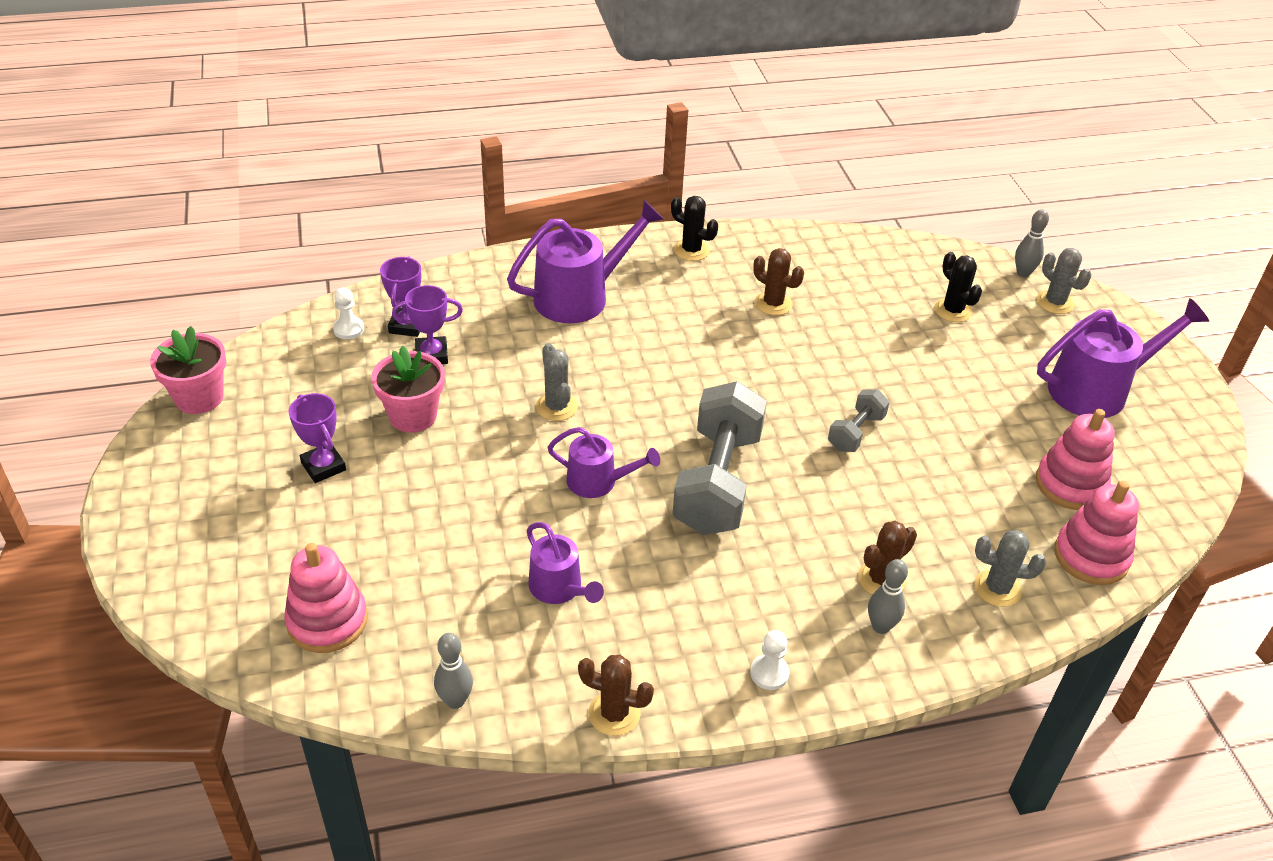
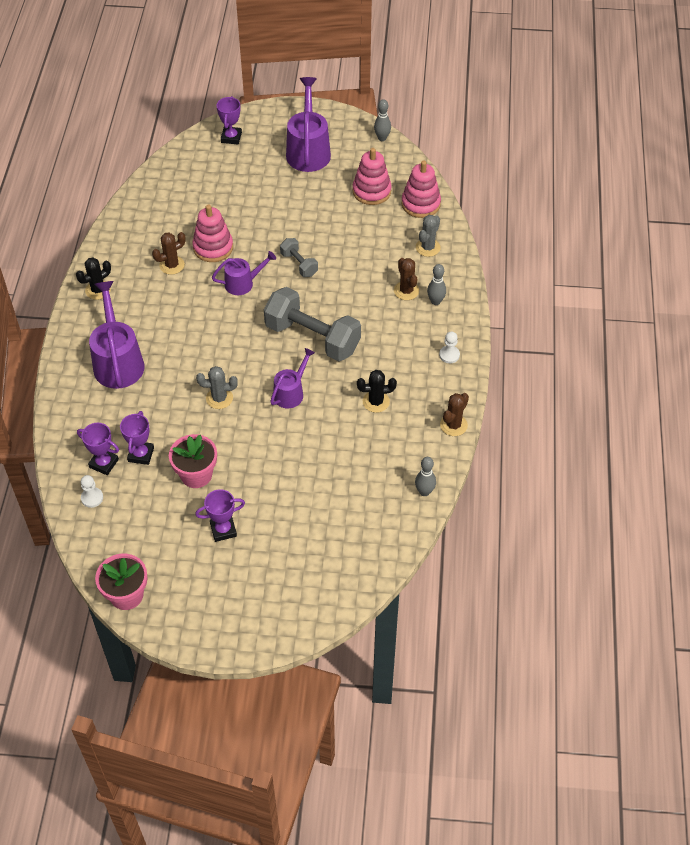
camera: 70 degrees left, 10 degrees up
(327, 621) = (350, 543): pink stacking toy -> pink stacking toy (213, 247)
(560, 589) = (364, 429): purple watering can -> purple watering can (243, 283)
(953, 310) = (217, 184): black cactus -> black cactus (376, 402)
(1023, 273) = (199, 140): grey bowling pin -> grey bowling pin (382, 138)
(1055, 302) = (231, 137): grey cactus -> purple trophy

